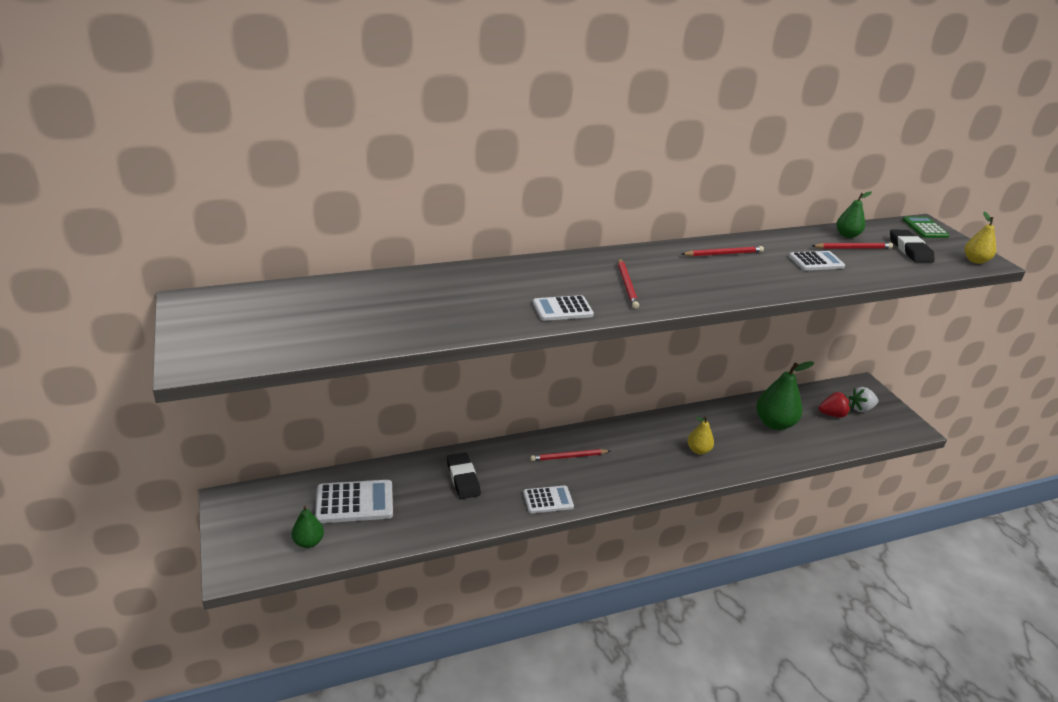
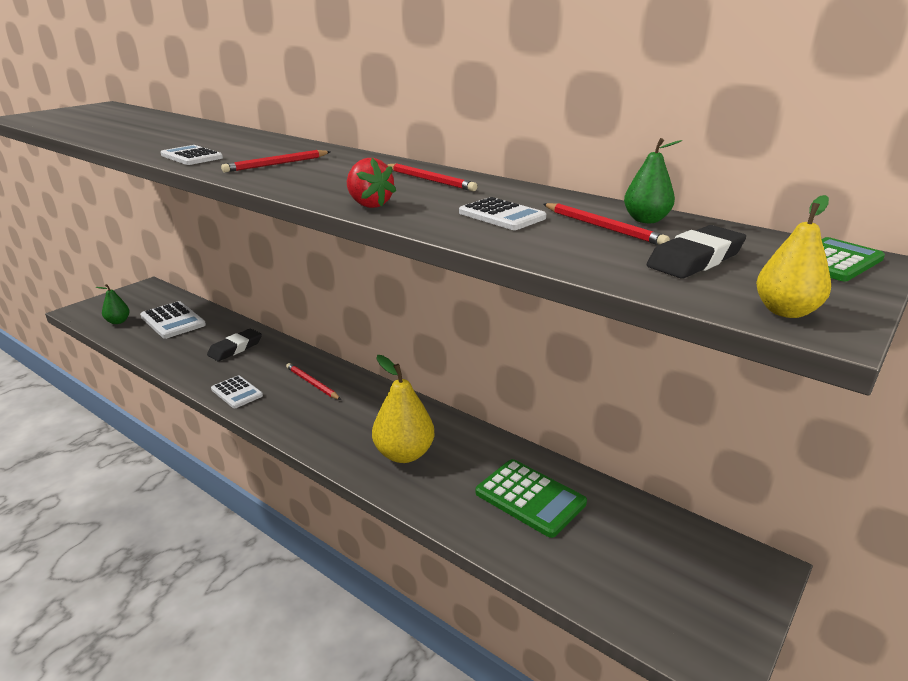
camera: 60 degrees right, 5 degrees down
(698, 450) = (404, 454): yellow pear -> yellow pear, size x1.79
(774, 423) = (530, 498): green pear -> green calculator
(832, 414) = (625, 549): red strawberry -> red strawberry (369, 205)
(861, 408) = (685, 578): white strawberry -> none

